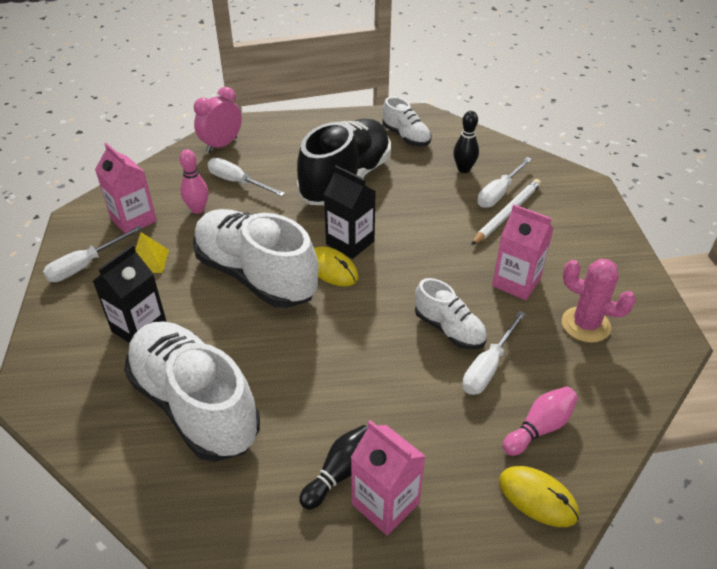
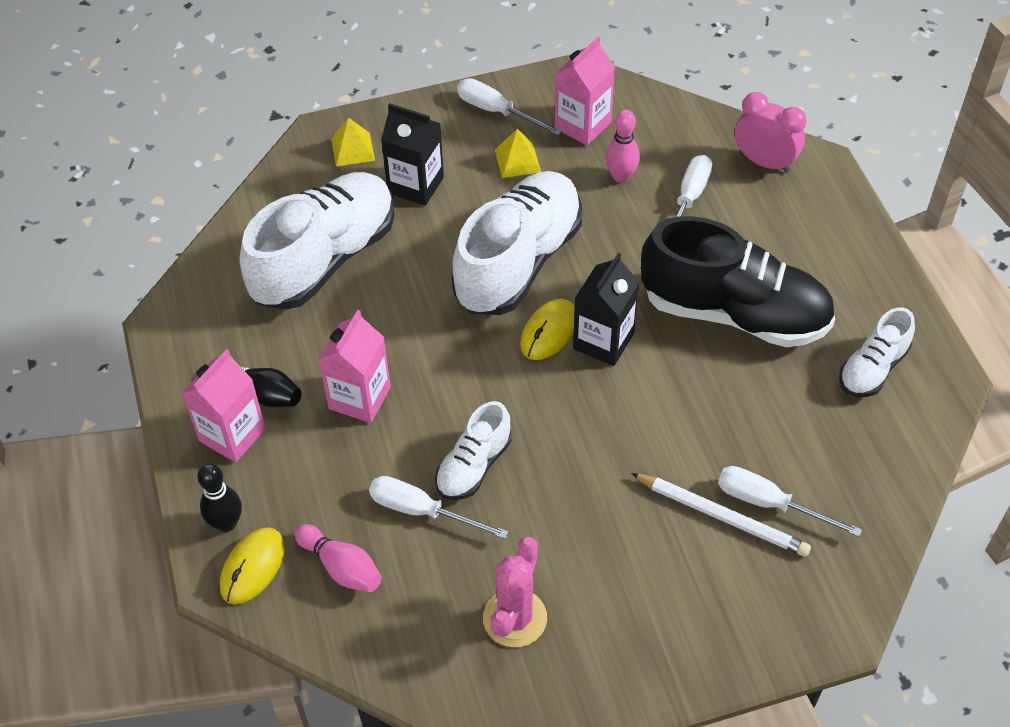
camera: 80 degrees right, 10 degrees up
(67, 368) = (353, 149): none -> yellow pyramid
(464, 169) = (814, 453): black bowling pin -> black bowling pin (226, 523)
(516, 282) = (576, 534): pink carton -> pink carton (359, 398)

